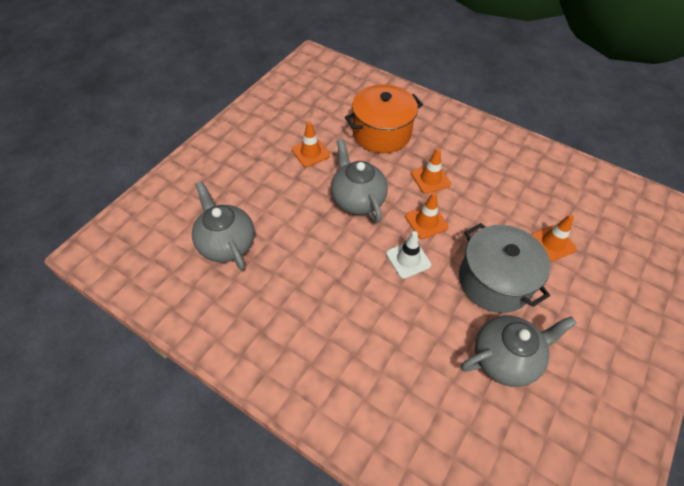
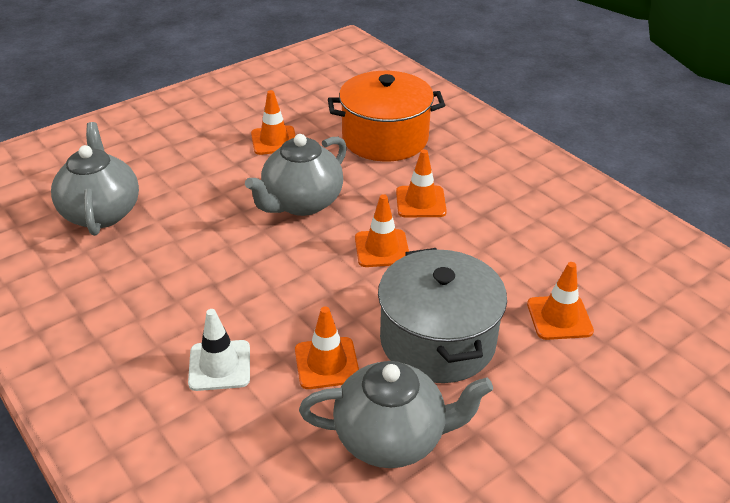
camera: 20 degrees right, 15 degrees down
(357, 199) = (301, 203): grey teapot -> grey teapot turned 135 degrees counterclockwise
(408, 259) = (327, 285): white traffic cone -> white traffic cone (219, 365)
(440, 318) = (327, 363): none -> orange traffic cone

